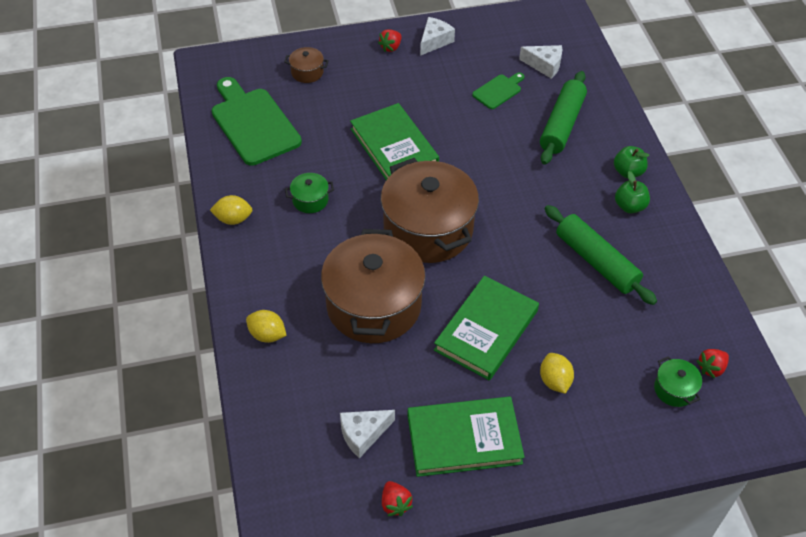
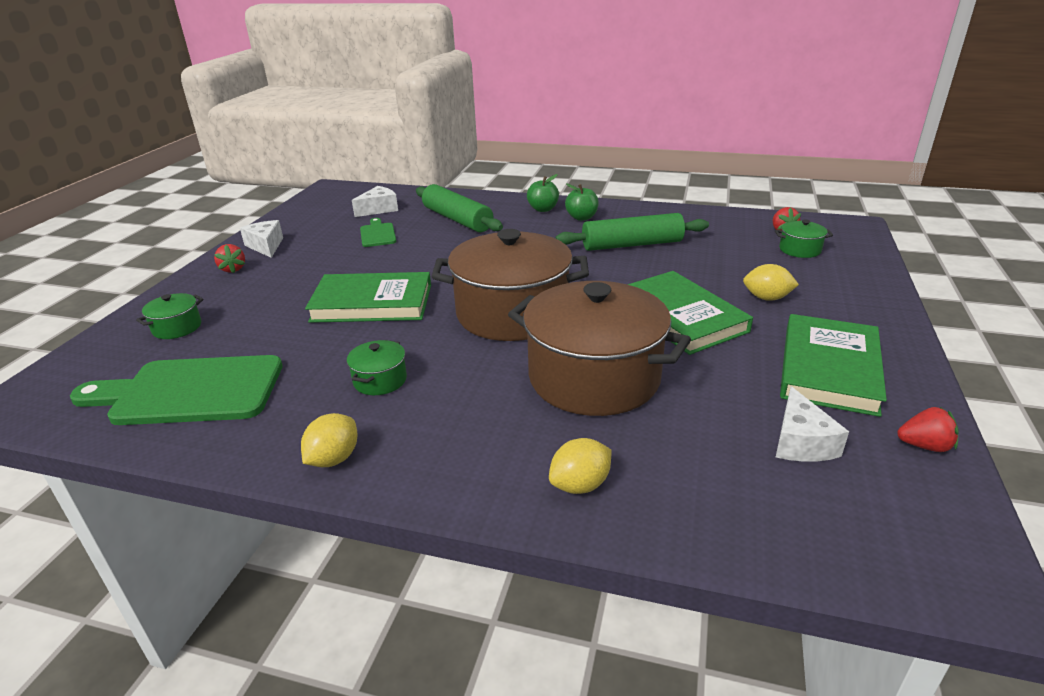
camera: 60 degrees left, 20 degrees down
(307, 72) = (177, 328): brown pot -> green pot

